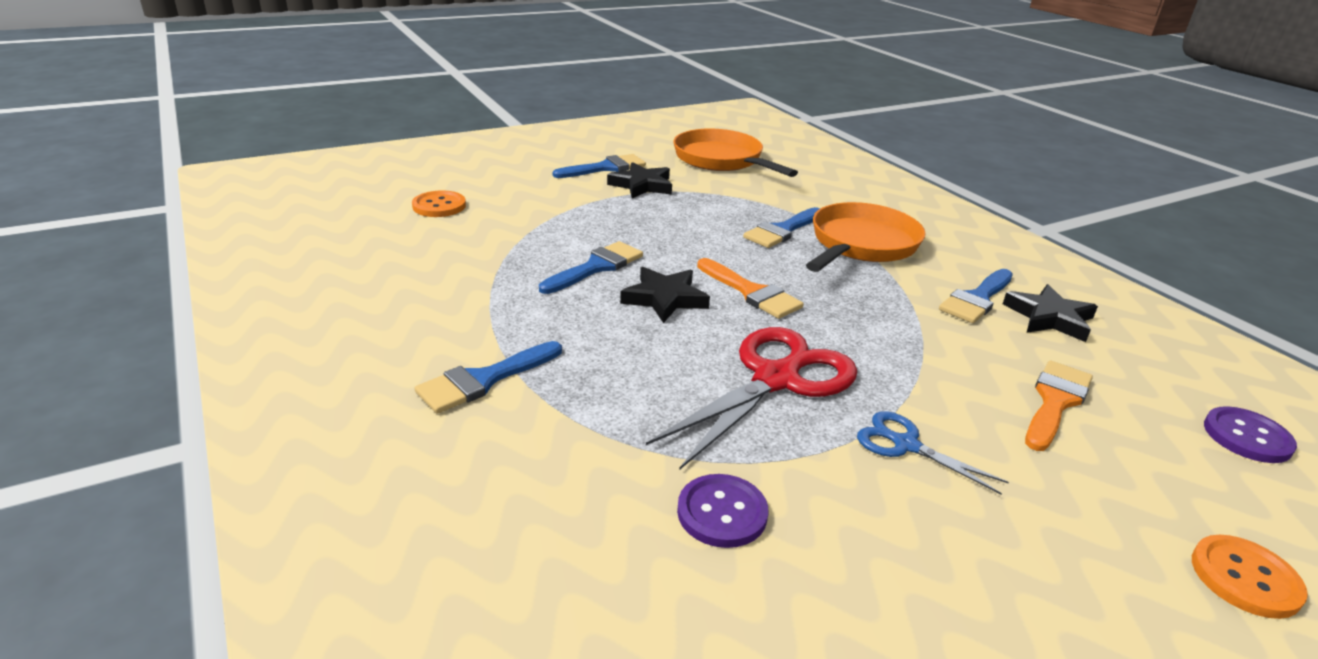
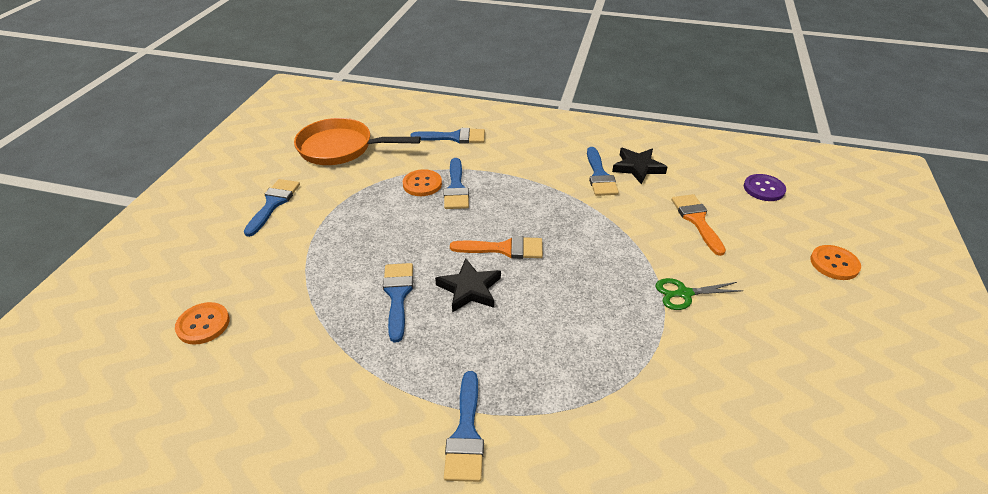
camera: 45 degrees left, 10 degrees up
(642, 185) = (322, 204): black star -> none
(722, 513) = (677, 401): purple button -> none
(753, 213) = (422, 184): none -> orange button
(776, 379) = (592, 300): red scissors -> none
(848, 198) = (454, 137): none -> blue brush
(861, 245) = (507, 172): orange pan -> none
(906, 445) = (684, 294): blue scissors -> green scissors

